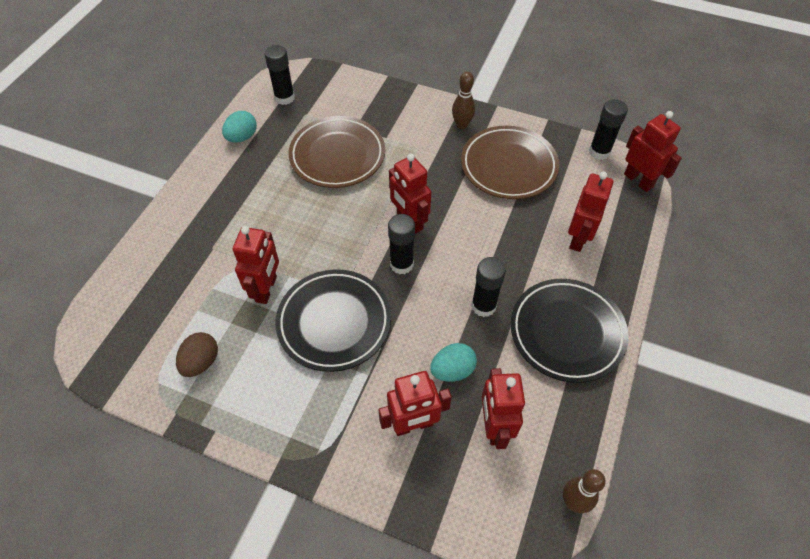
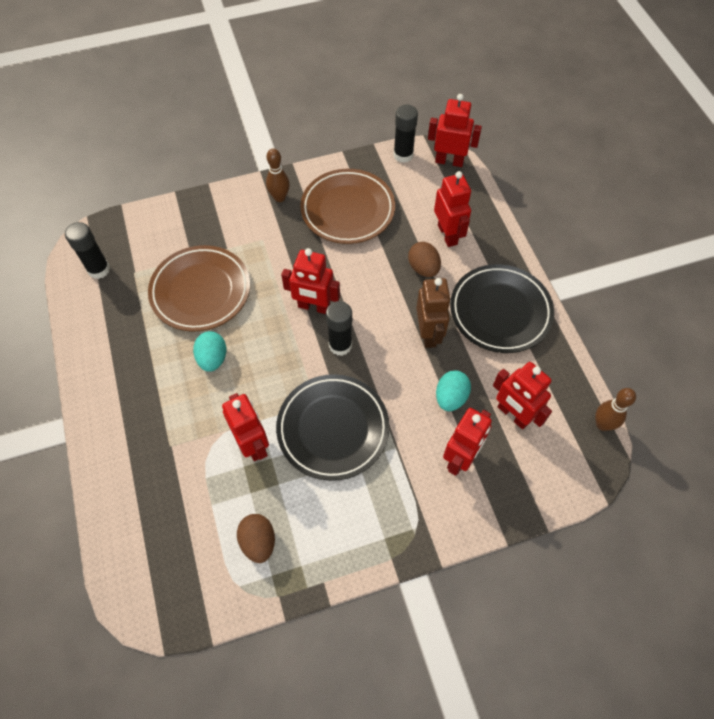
camera: 40 degrees left, 5 degrees up
(242, 137) = (95, 331): turquoise egg -> turquoise egg (213, 358)
(483, 306) = (428, 334): black glue stick -> brown robot
(530, 251) = (423, 268): none -> brown egg

